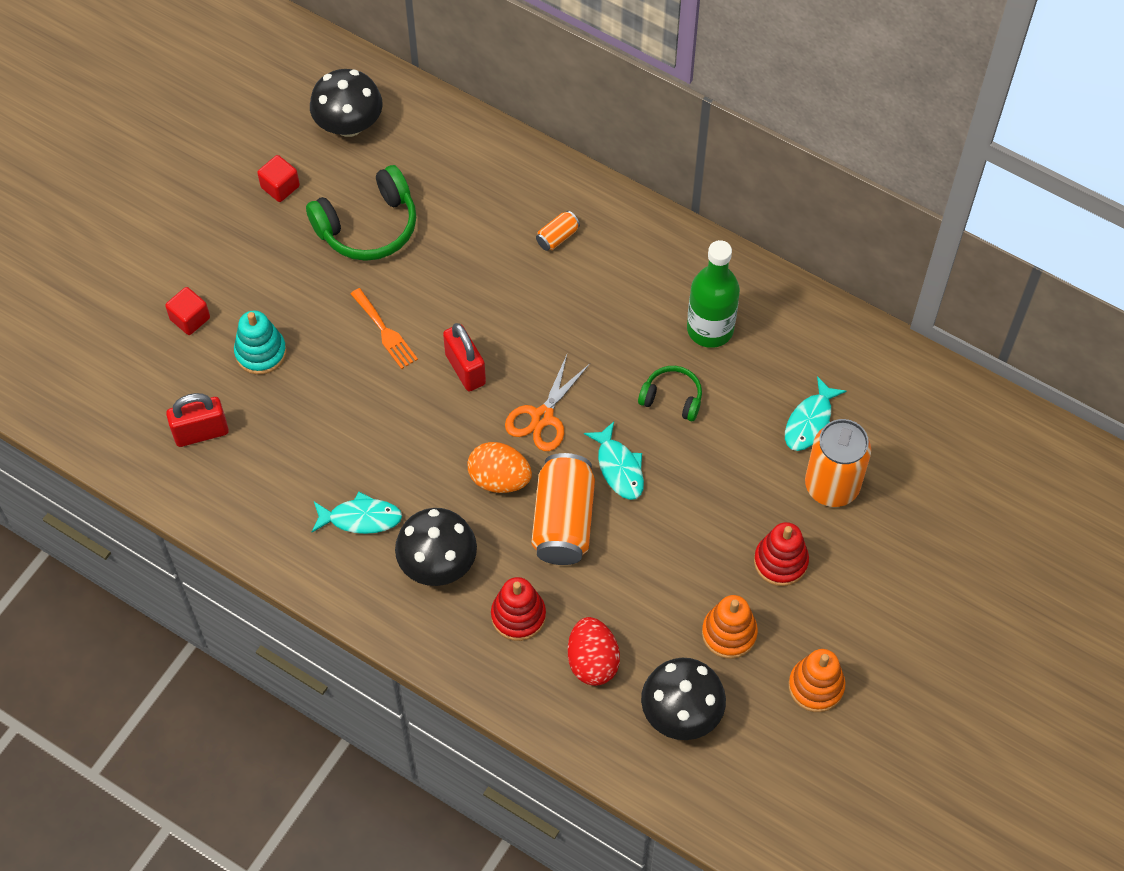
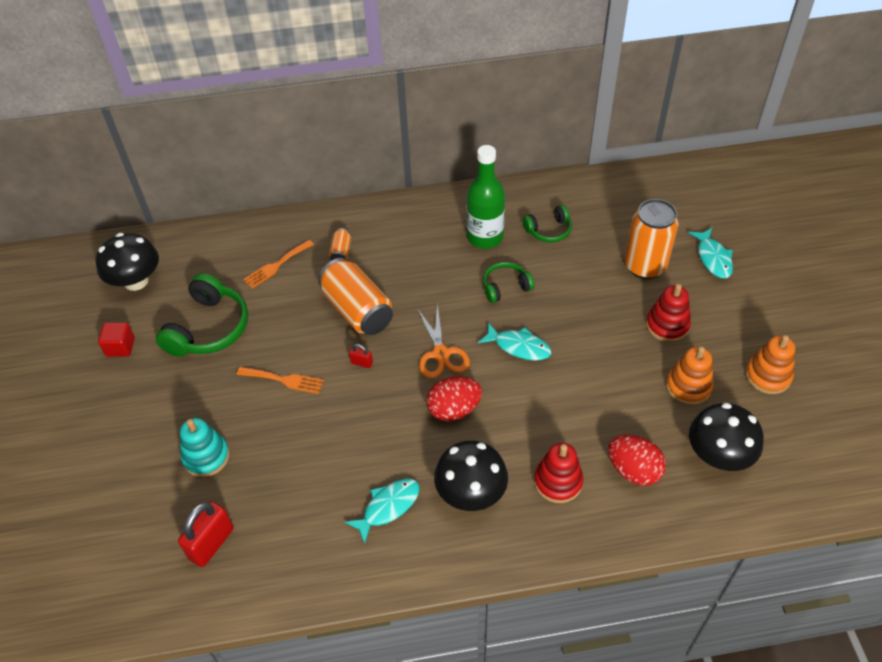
camera: 40 degrees left, 10 degrees down
(190, 319) = (129, 474): red cube -> none
(465, 369) = (362, 363): red padlock -> red padlock, size x0.48
(485, 205) = (276, 265): none -> orange fork
(499, 479) = (454, 409): orange egg -> red egg
(563, 521) = (521, 402): orange can -> orange can (358, 310)
(781, 371) = (549, 230): none -> green headphones
(810, 422) = (594, 243): turquoise fish -> turquoise fish (713, 258)

